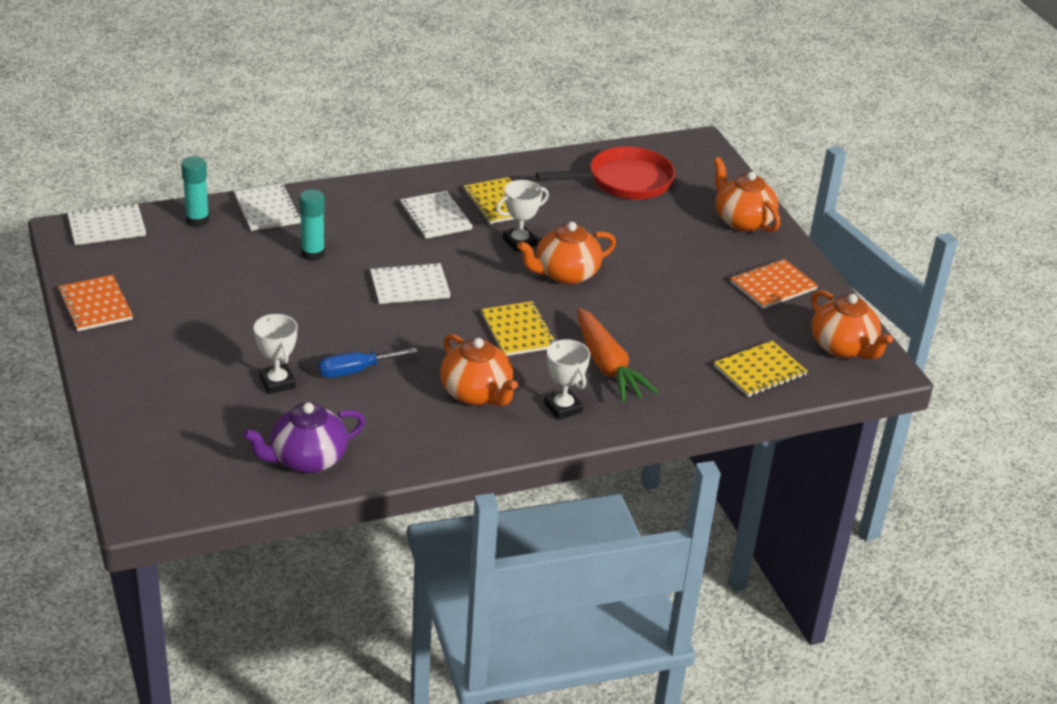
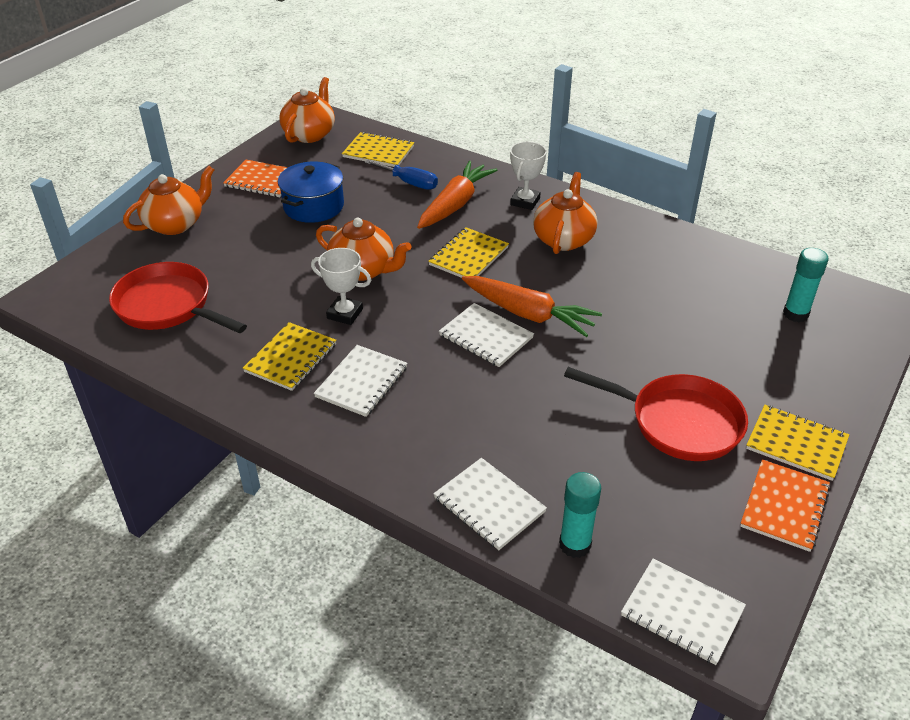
camera: 125 degrees left, 5 degrees up
(120, 346) = (796, 444): none -> yellow notebook
(212, 312) = (678, 422): none -> red pan
(267, 209) = (489, 505): white notebook -> white notebook turned 75 degrees counterclockwise
(277, 383) = (693, 329): white trophy -> none
(307, 459) = (733, 269): purple teapot -> none
(313, 254) = (518, 420): turquoise glue stick -> turquoise glue stick (795, 314)
(355, 371) = (623, 302): blue screwdriver -> blue screwdriver (409, 183)
(407, 318) = (528, 314): none -> orange carrot
(695, 292) = (313, 206): none -> blue pot
(742, 221) = (175, 224): orange teapot -> orange teapot turned 150 degrees counterclockwise

